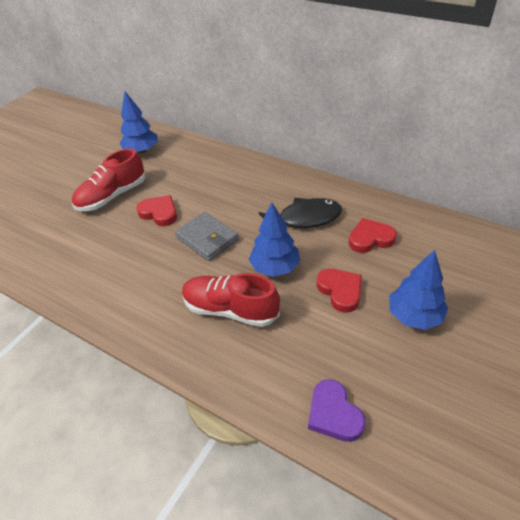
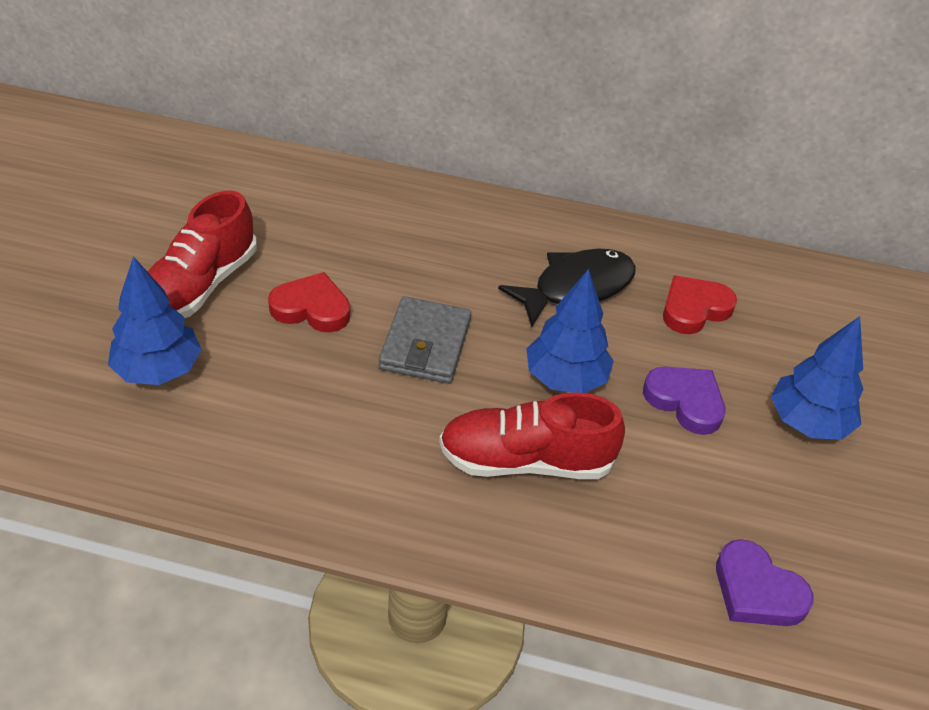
camera: 25 degrees left, 0 degrees up
(141, 151) = (211, 189): blue tree -> blue tree (158, 370)
(207, 239) = (425, 345): grey wallet -> grey wallet turned 75 degrees clockwise
(340, 291) = (685, 401): red heart -> purple heart

